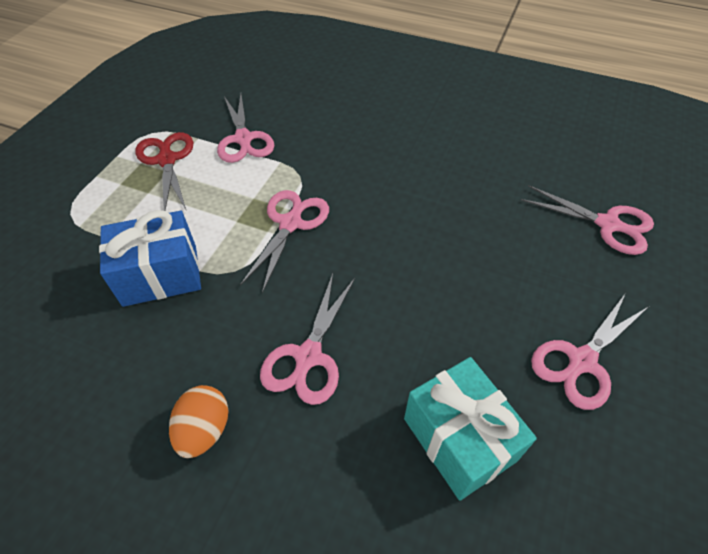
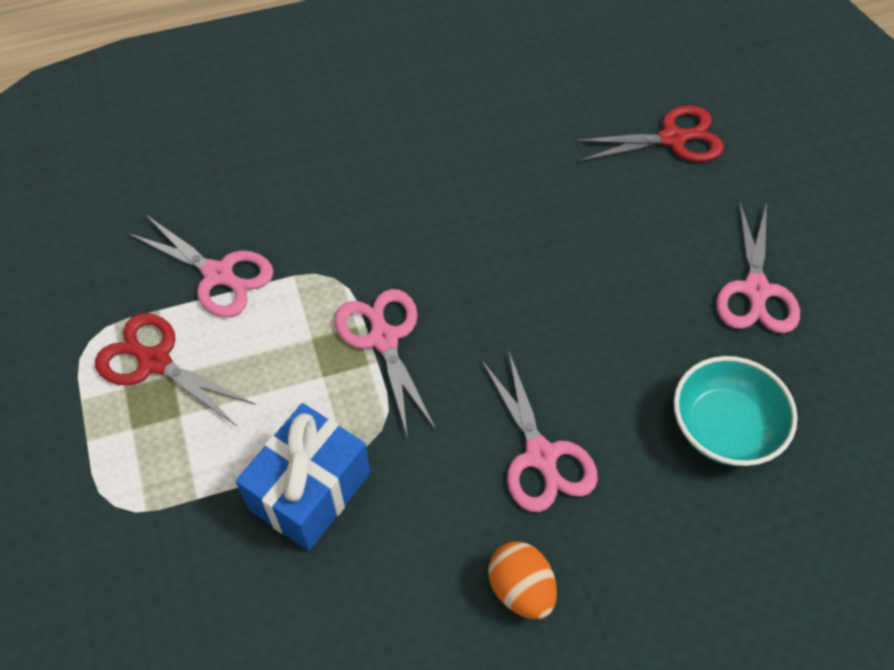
camera: 40 degrees left, 5 degrees up
(459, 439) = (724, 428): turquoise gift -> turquoise bowl
(608, 224) = (673, 138): pink scissors -> red scissors

